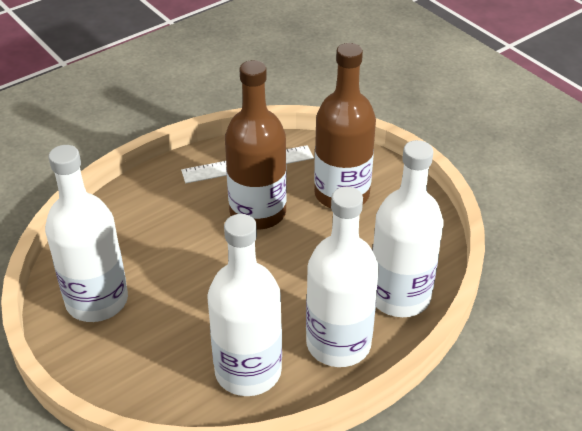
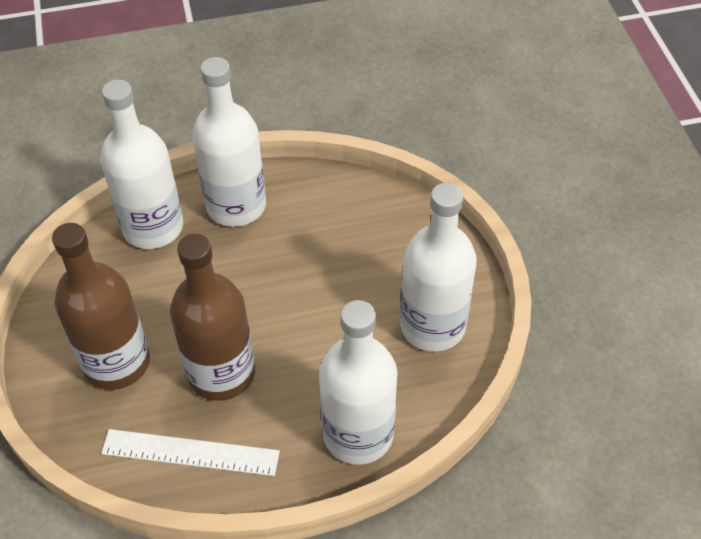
camera: 155 degrees left, 10 degrees up
(248, 371) = (324, 210): white bottle -> white bottle (358, 434)

